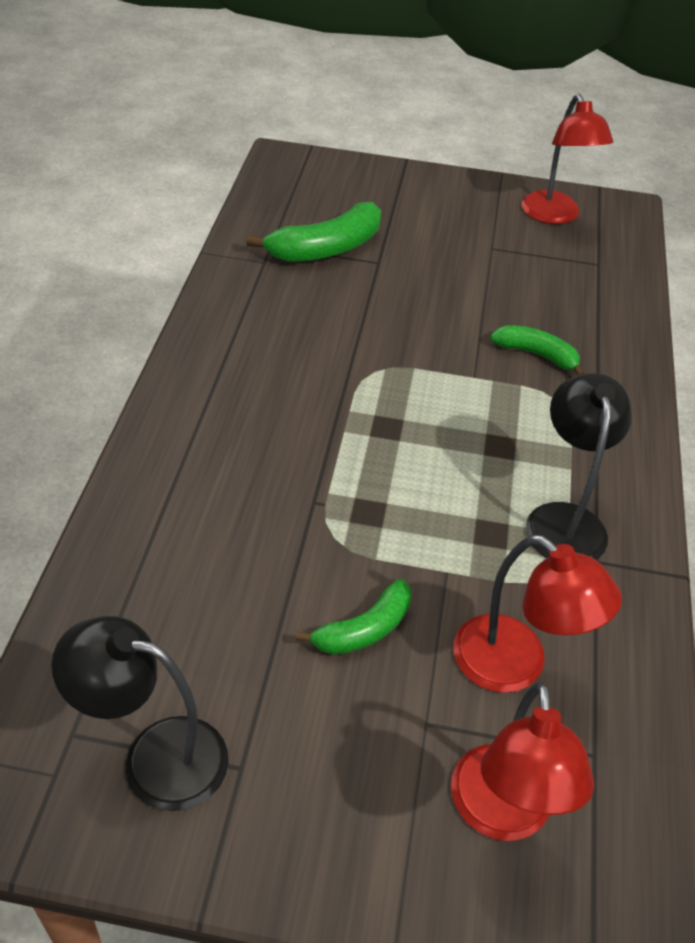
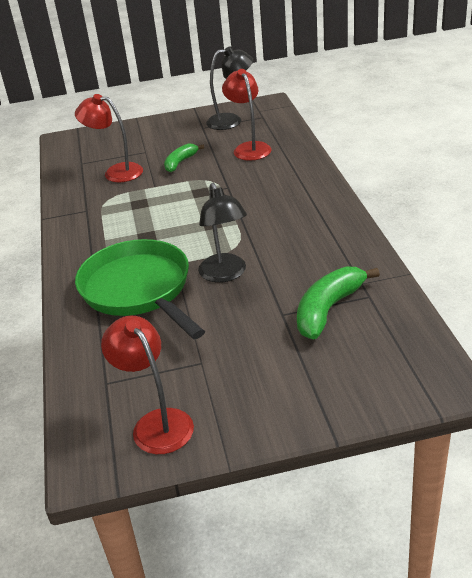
camera: 165 degrees right, 10 degrees down
(502, 815) = (111, 144): red lamp -> red lamp (249, 148)
(536, 355) = (139, 290): green banana -> green pan
(564, 519) = (104, 219): black lamp -> black lamp (225, 274)

